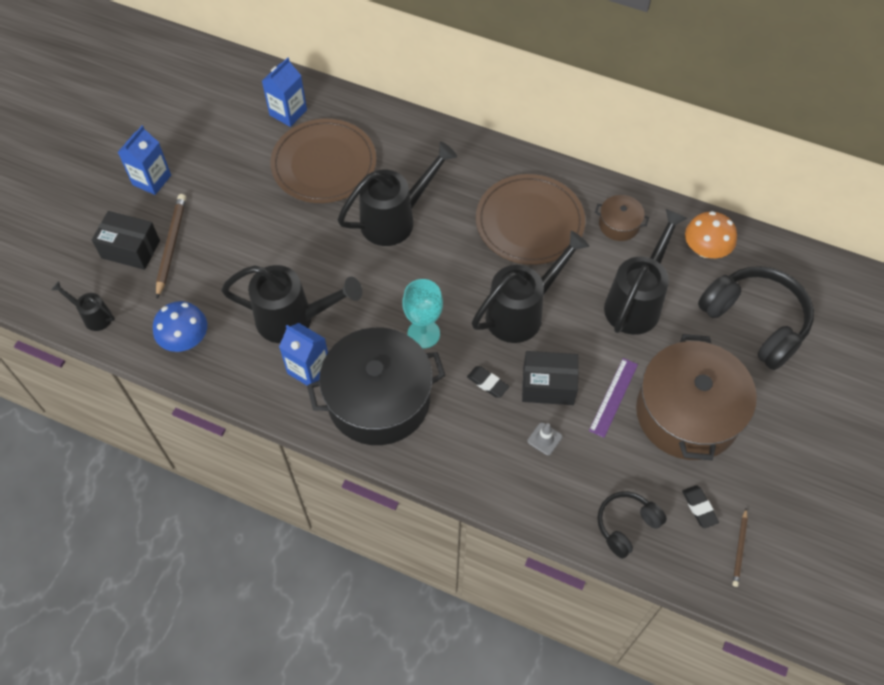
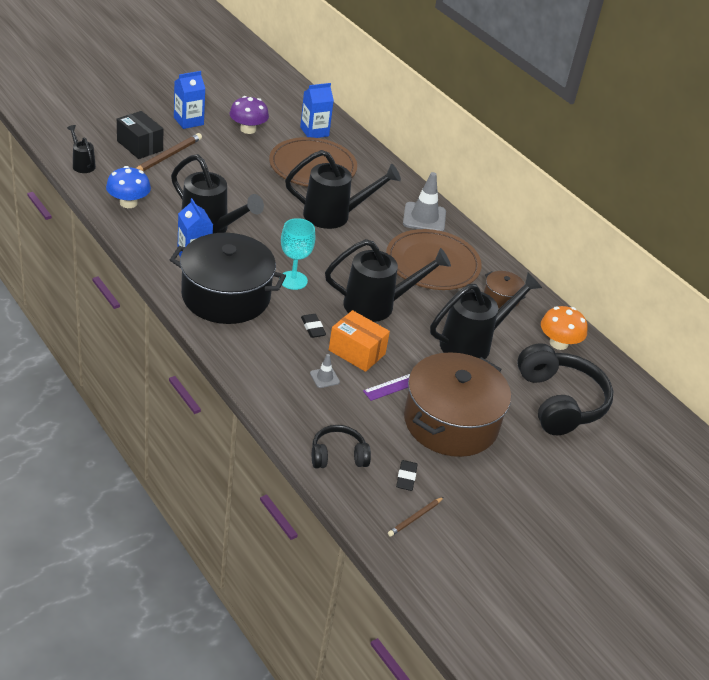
camera: 25 degrees right, 20 degrees down
(221, 152) = (248, 129): none -> purple mushroom
(478, 165) = (424, 218): none -> grey traffic cone
(548, 385) = (357, 352): black box -> orange box

